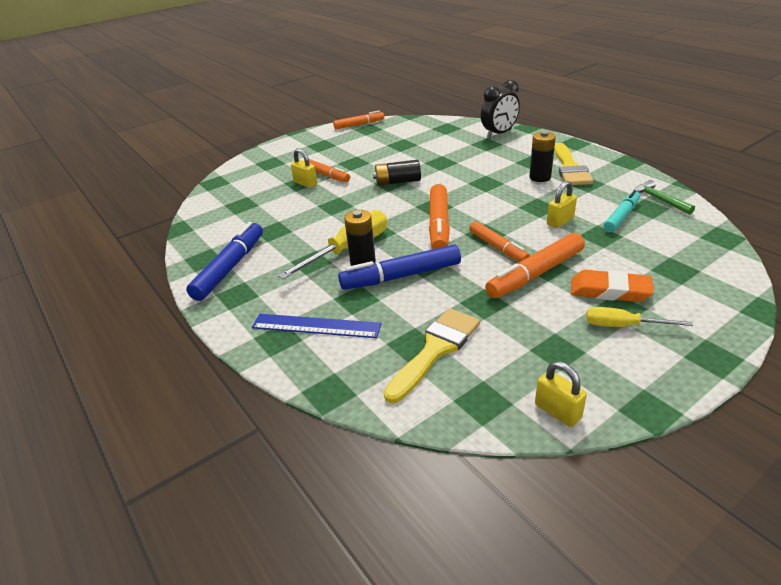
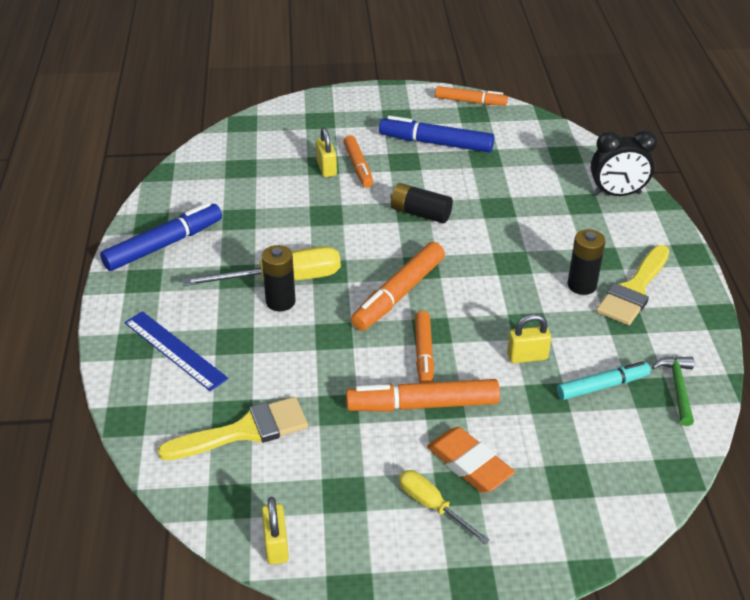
camera: 30 degrees right, 5 degrees up
(401, 276) = (297, 337): blue marker -> blue marker (436, 143)

